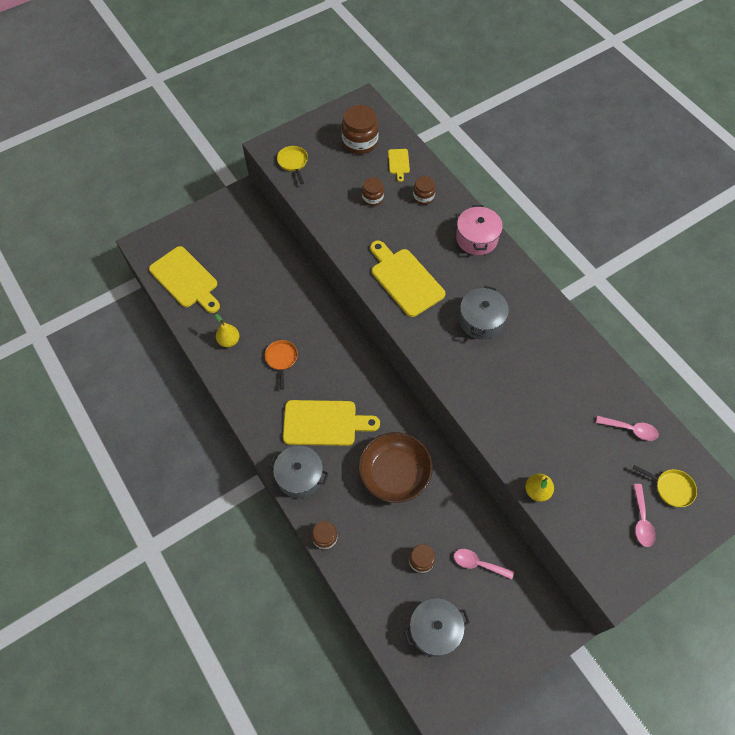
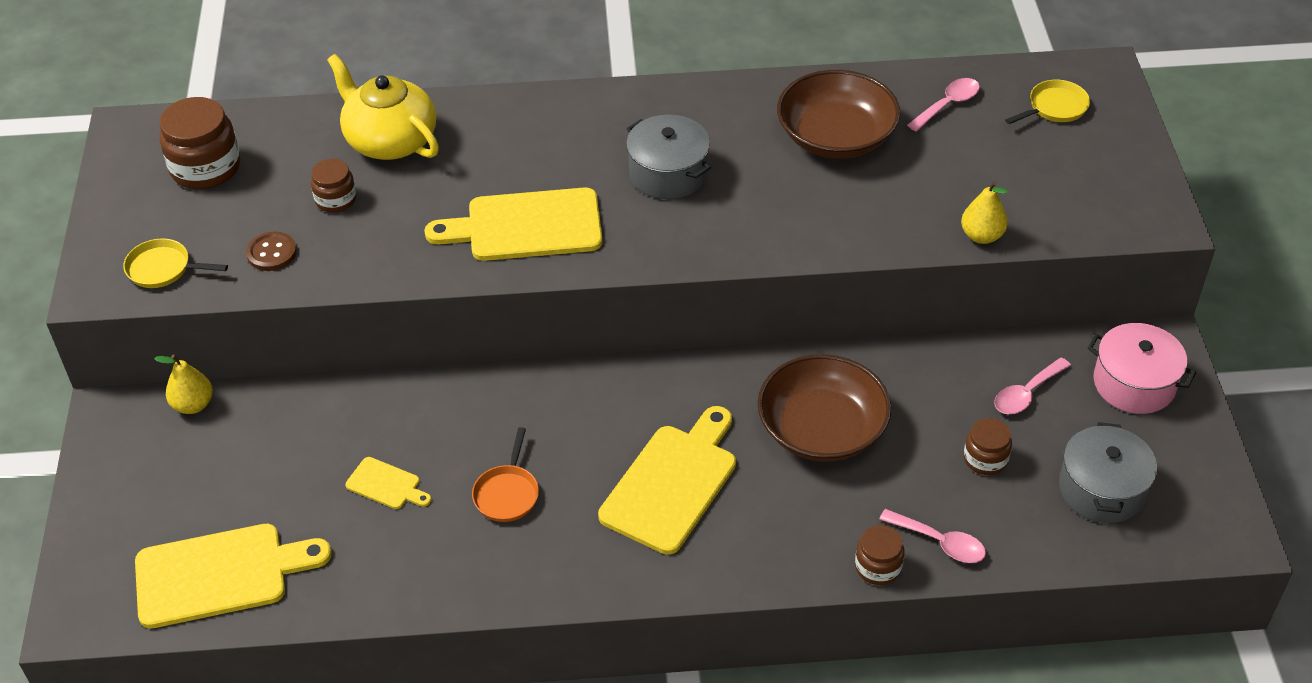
camera: 60 degrees left, 15 degrees down
(229, 341) = (409, 557): yellow pear -> yellow pear (193, 405)
(281, 359) = (507, 493): orange pan -> orange pan turned 105 degrees counterclockwise
(300, 476) = (748, 557): grey pot -> none
(326, 194) = (272, 253): none -> brown button
(398, 163) = (296, 141): yellow cutting board -> yellow cutting board (386, 485)
(423, 197) = (390, 140): brown jar -> yellow teapot
(476, 238) = (521, 116): pink pot -> pink pot (1134, 384)
(563, 384) = (836, 137): none -> brown bowl
(641, 520) = (1083, 155): pink spoon -> pink spoon (939, 542)

